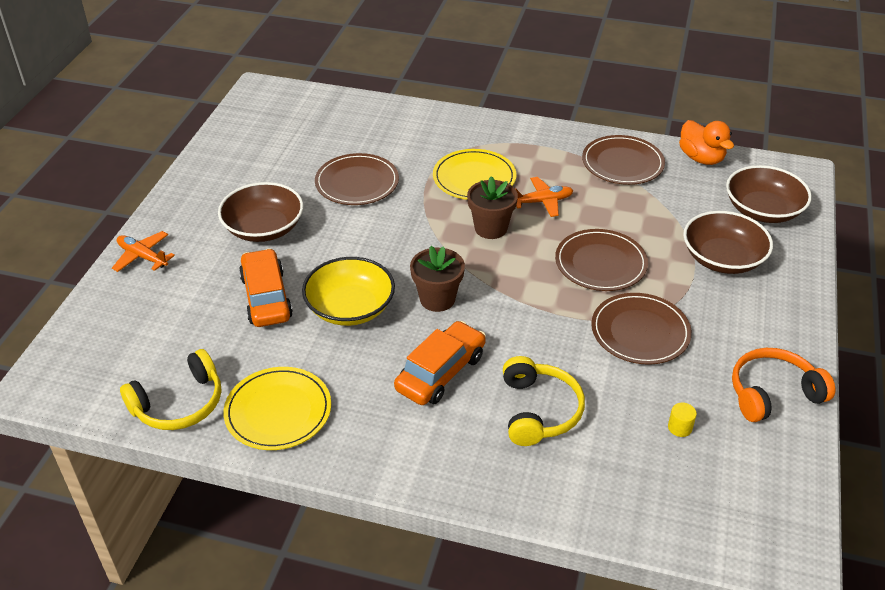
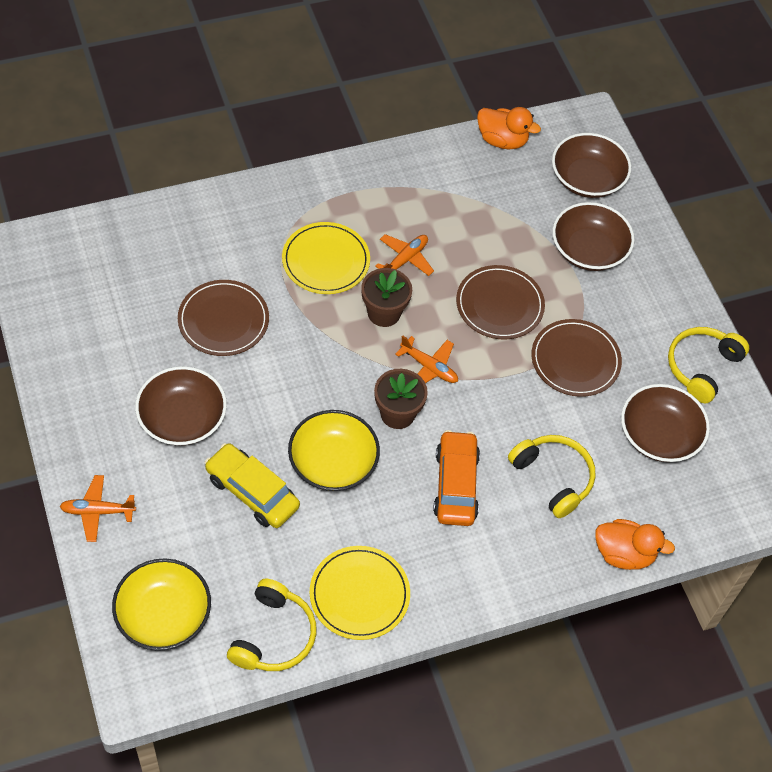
camera: 40 degrees left, 15 degrees up
(114, 345) = (163, 615): none -> yellow bowl
(266, 297) = (252, 492): orange car -> yellow car
(496, 279) = (429, 367): none -> orange plane
(557, 508) = (624, 554): none -> orange duck
(622, 163) = (441, 178): brown plate -> none
(680, 427) = (659, 435): yellow cylinder -> brown bowl
(772, 393) = (701, 367): orange headphones -> yellow headphones

